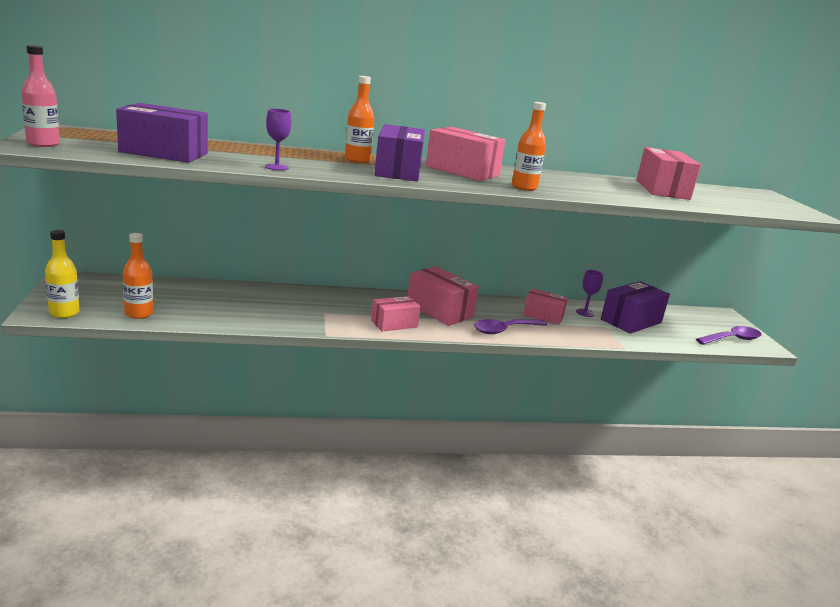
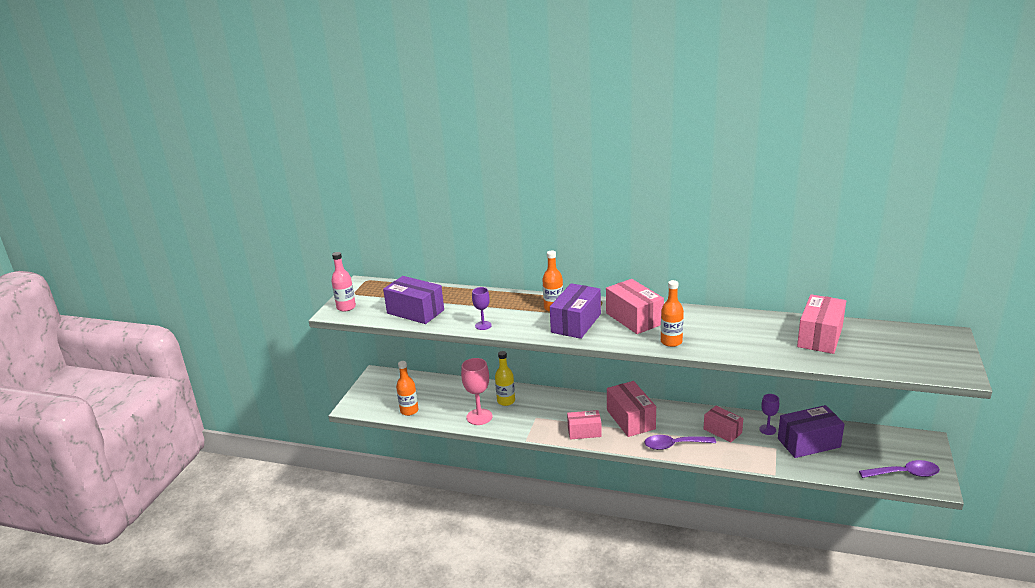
camera: 30 degrees right, 5 degrees up
(64, 313) = (365, 407): yellow bottle -> yellow bottle (506, 401)
(248, 316) = (479, 417): none -> pink goblet

